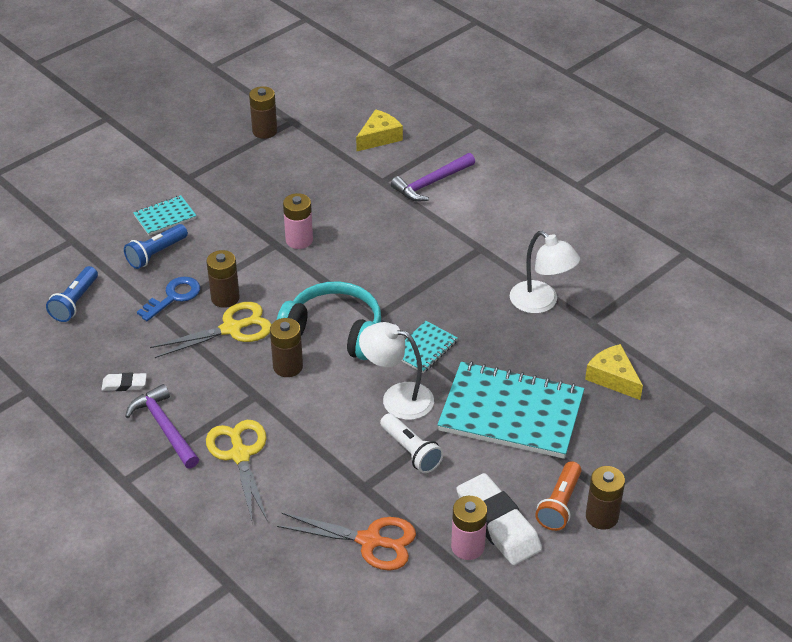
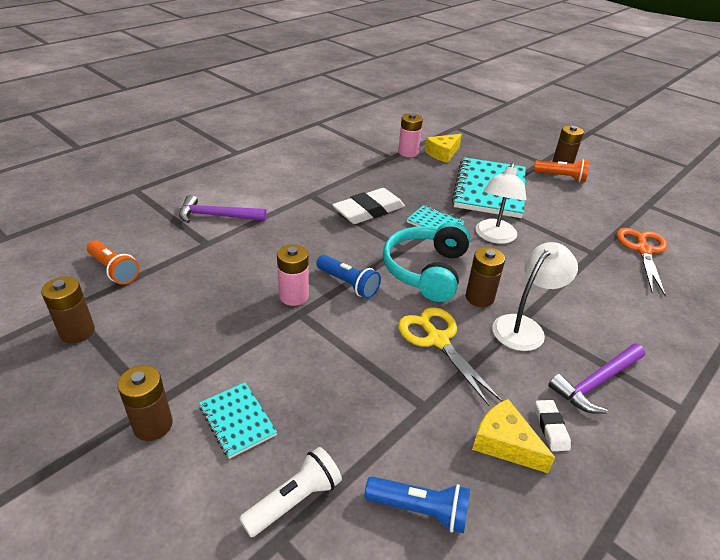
camera: 95 degrees left, 5 degrees down
(156, 254) = (314, 422): blue flashlight -> blue flashlight (348, 284)
(174, 297) = (394, 395): blue key -> none
(225, 298) = (390, 348): brown battery -> brown battery (153, 425)
(240, 455) = (601, 323): yellow scissors -> none
(341, 135) = (114, 270): none -> orange flashlight
(379, 137) = (131, 245): yellow cheese -> yellow cheese (504, 443)
(411, 451) = (547, 231): white flashlight -> white flashlight (295, 500)
(431, 183) = (217, 216): purple hammer -> purple hammer turned 135 degrees clockwise
(467, 546) = (618, 210): pink battery -> pink battery (408, 152)
(498, 524) = (591, 198): white eraser -> white eraser (369, 211)
(541, 303) = (374, 173): white lamp -> white lamp (524, 327)

